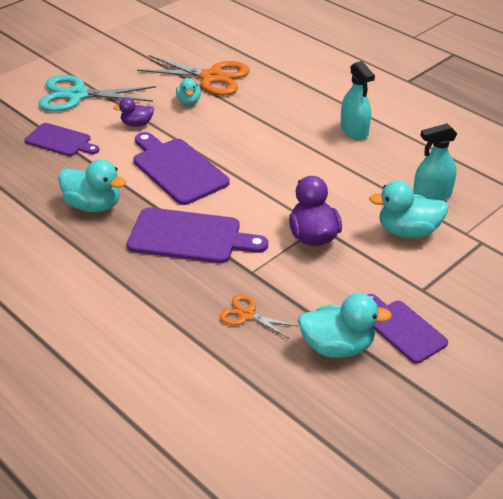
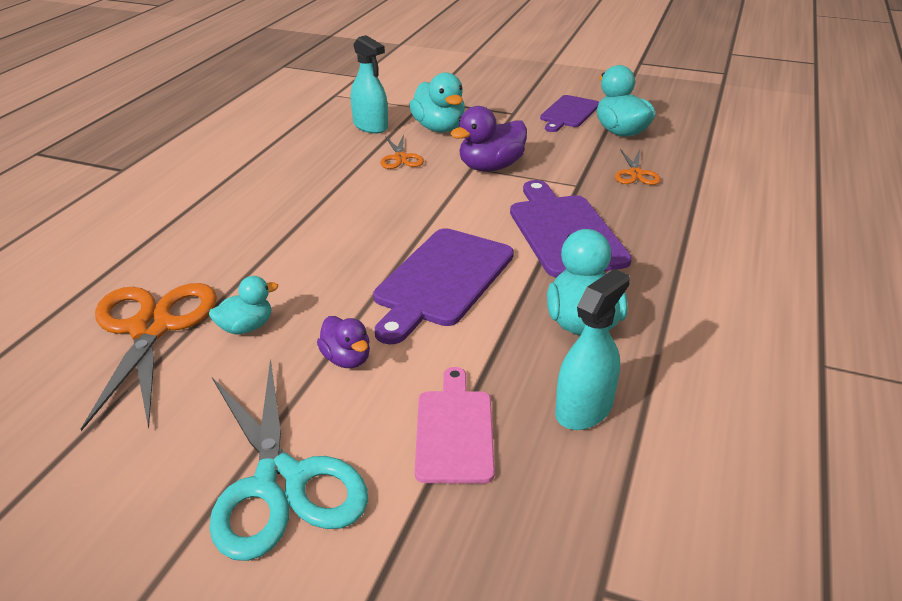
camera: 115 degrees left, 5 degrees down
(60, 141) = (454, 431): purple cutting board -> pink cutting board
(354, 130) = (267, 181): turquoise spray bottle -> turquoise spray bottle (584, 409)
(358, 195) = (400, 158): none -> orange scissors

